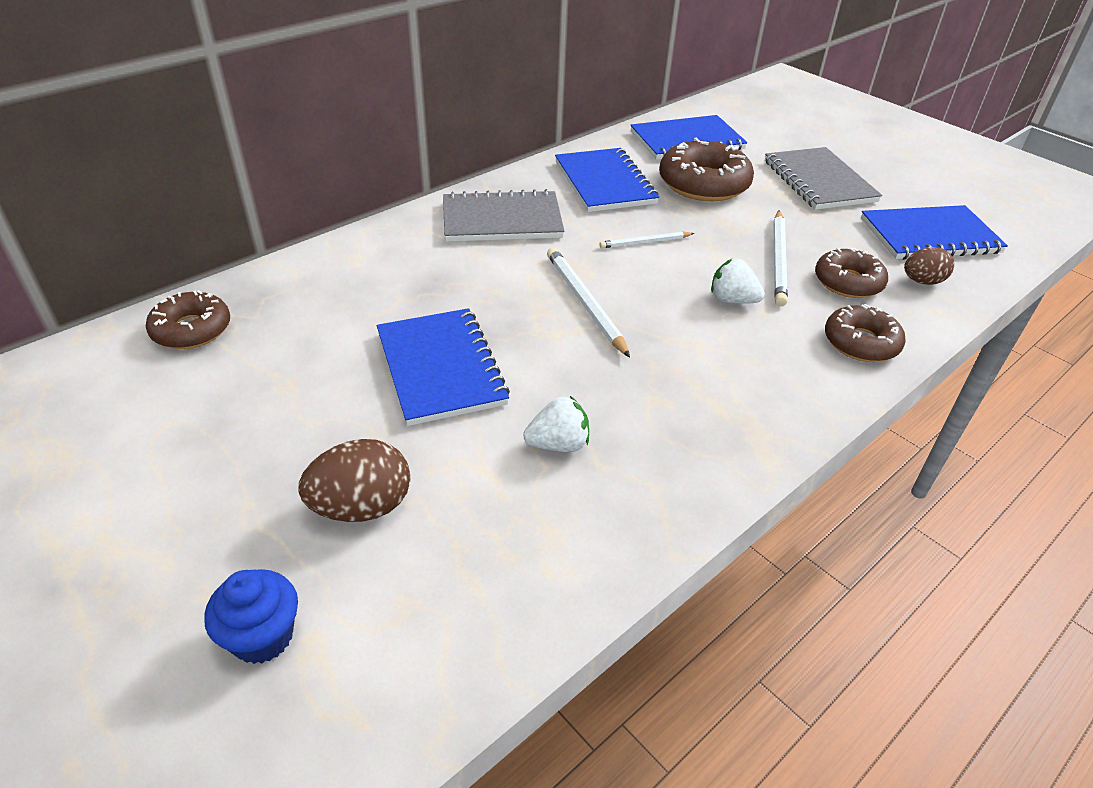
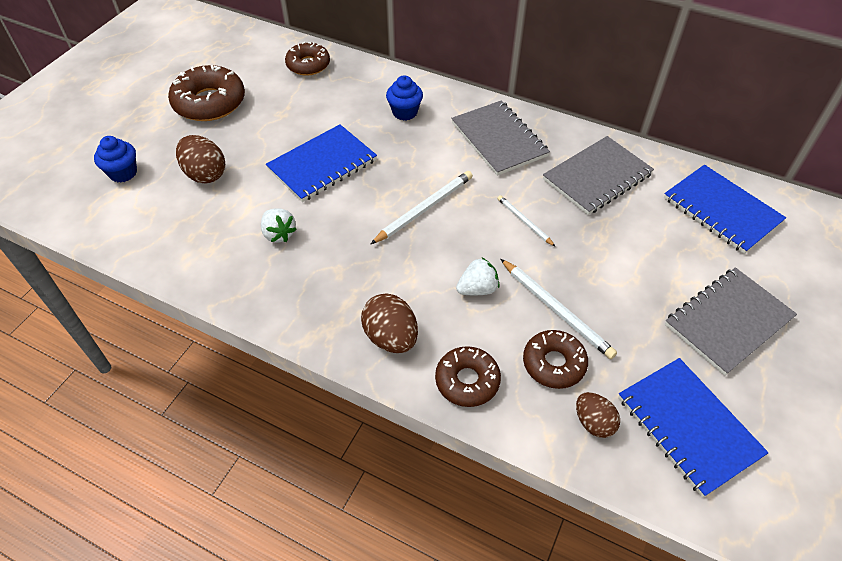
camera: 70 degrees right, 10 degrees up
(391, 271) = (405, 112): none -> blue cupcake
(604, 183) = (597, 177): blue notebook -> grey notebook
(703, 184) = (648, 238): brown donut -> brown donut (209, 102)
(732, 300) = (477, 289): white strawberry -> white strawberry turned 60 degrees clockwise
(779, 260) = (556, 310): white pencil -> white pencil turned 120 degrees counterclockwise
(786, 383) = (391, 337): none -> brown egg

